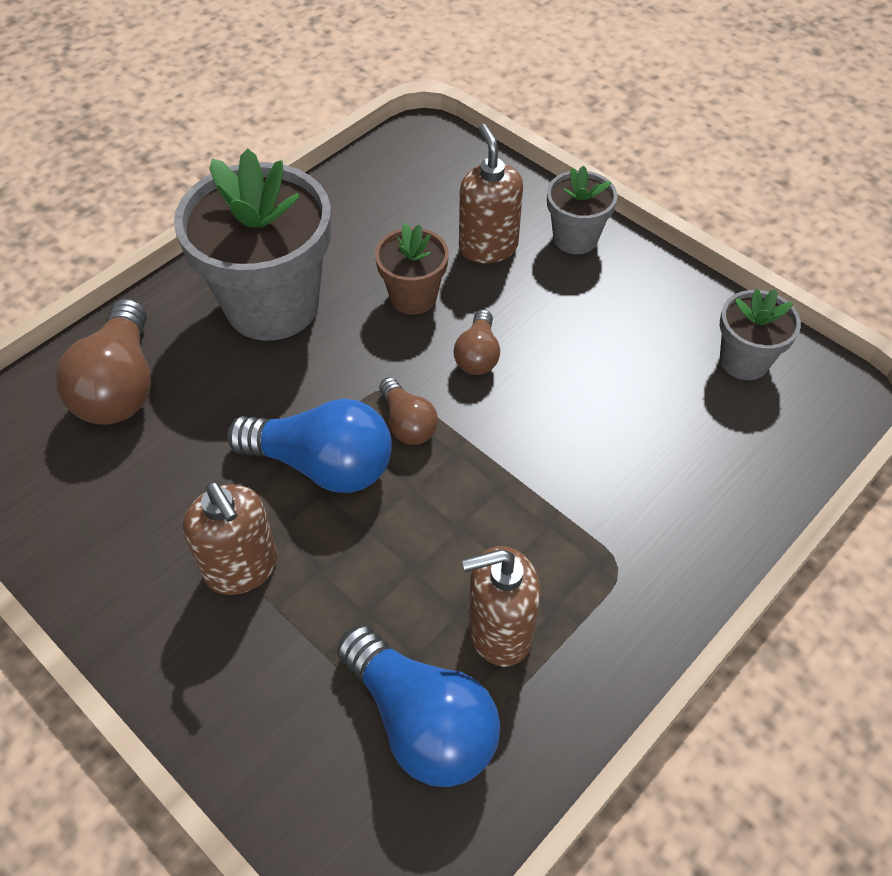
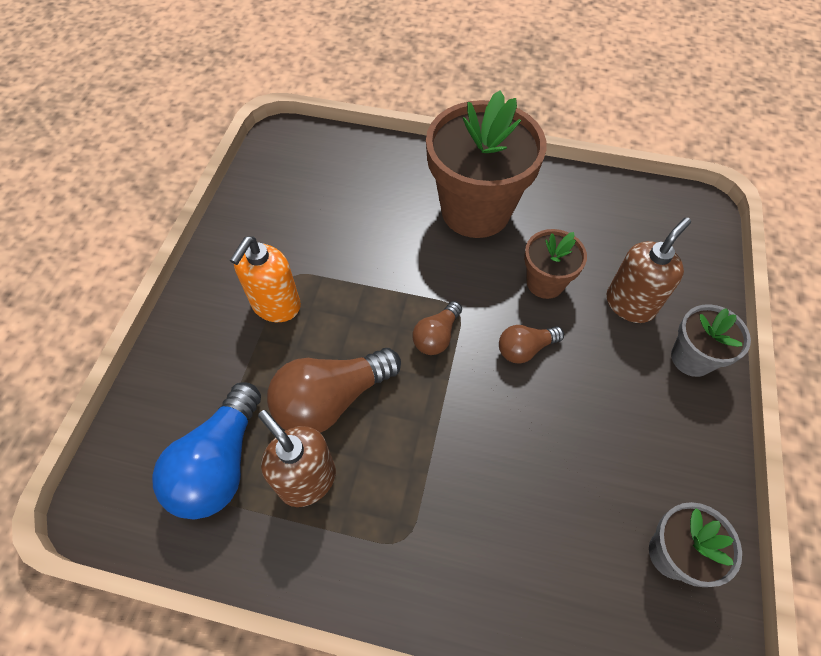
camera: 60 degrees right, 5 degrees up
(120, 385) = (363, 175): brown light bulb -> brown light bulb (332, 399)
(242, 568) = (276, 305): brown soap dispenser -> orange soap dispenser
(272, 305) = (475, 210): grey flower pot -> brown flower pot
(322, 464) = (373, 306): blue light bulb -> none

